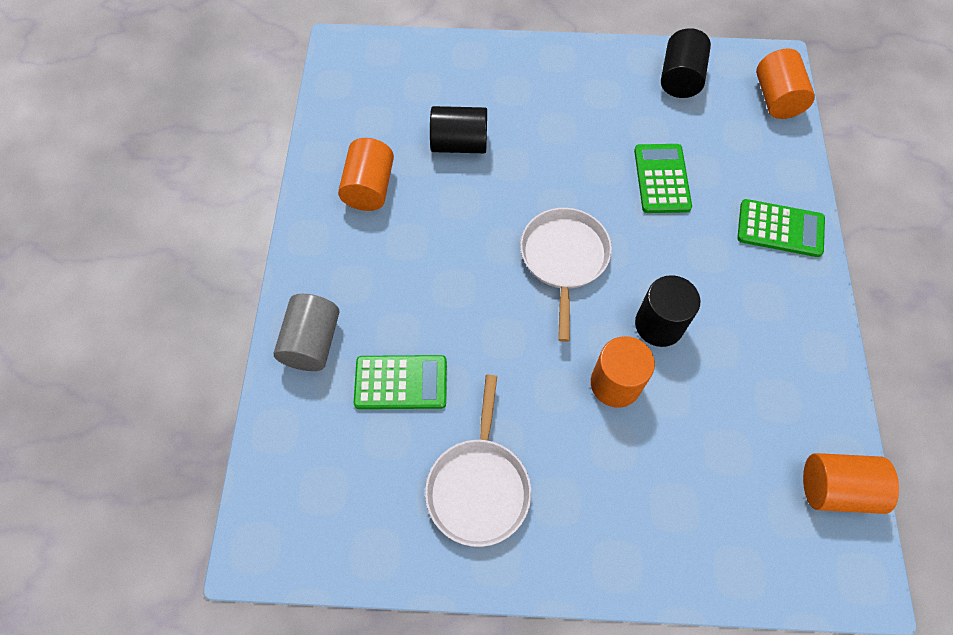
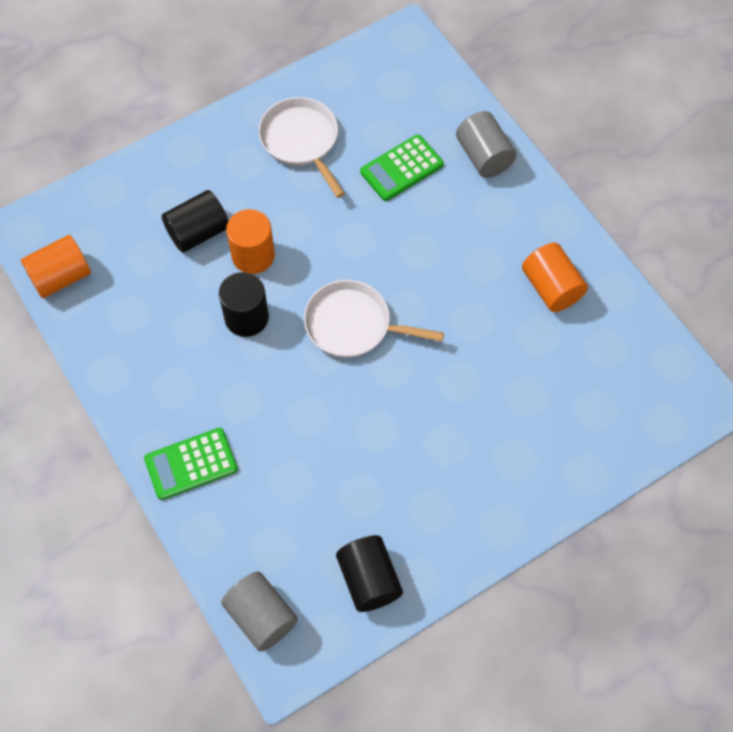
camera: 145 degrees right, 0 degrees up
(459, 144) = (515, 373): black cylinder -> black cylinder (198, 232)
(564, 259) = (353, 325): white pan -> white pan turned 135 degrees clockwise
(662, 179) = (319, 450): green calculator -> none
(776, 98) = (261, 616): orange cylinder -> grey cylinder

